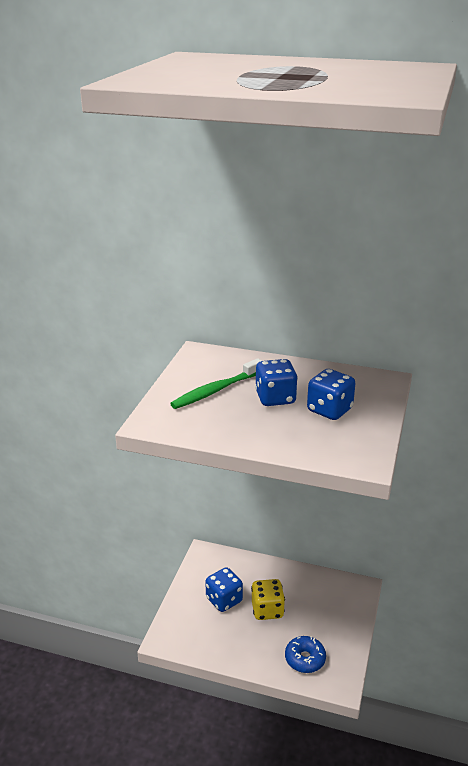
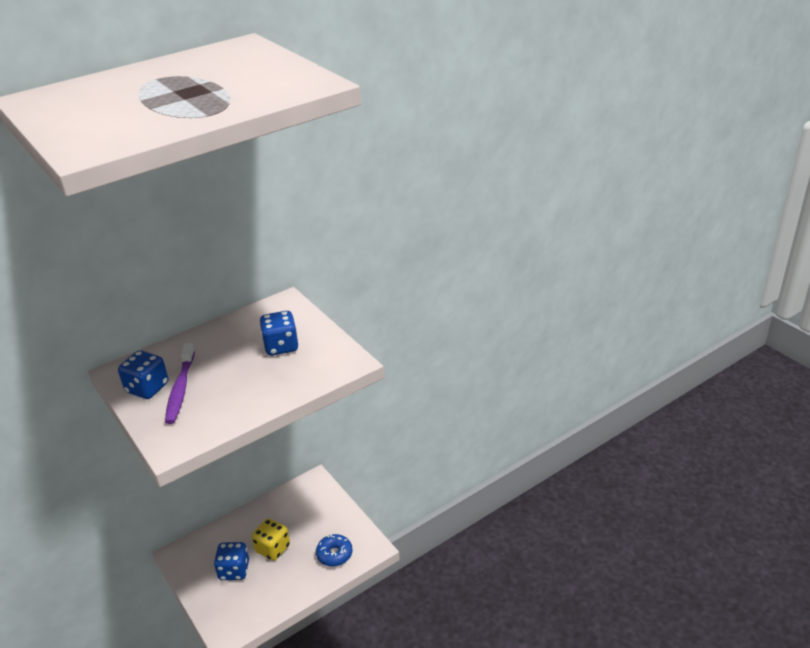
camera: 50 degrees left, 5 degrees up
(216, 390) = (181, 389): green toothbrush -> purple toothbrush
(275, 398) = (232, 364): blue dice -> blue dice (147, 388)

